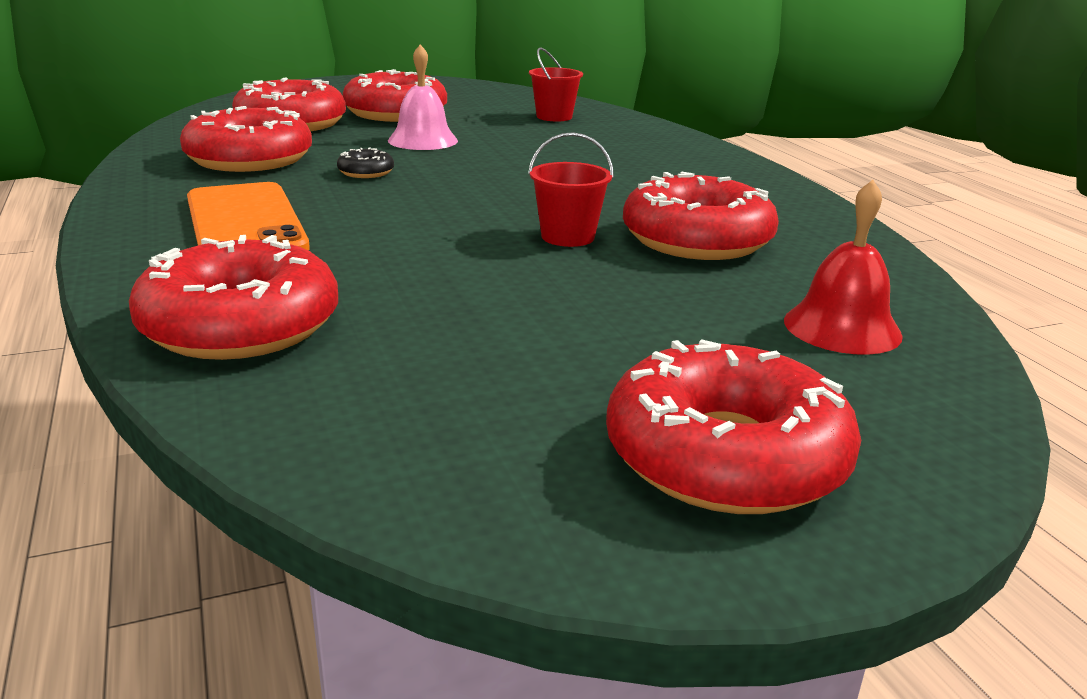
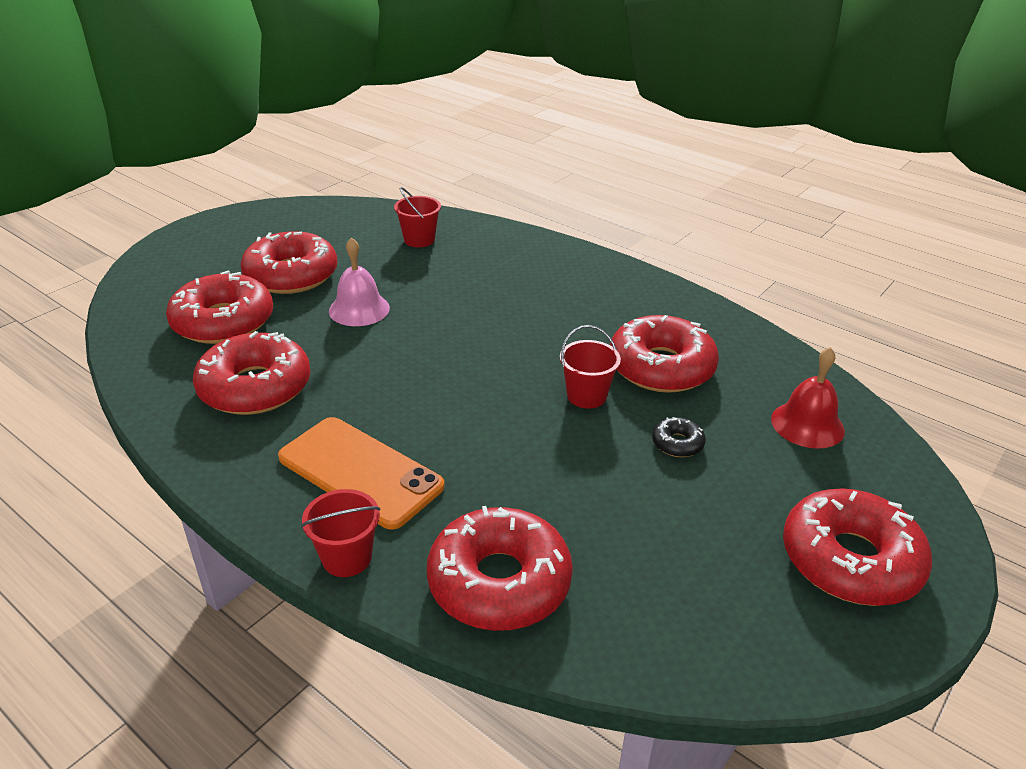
camera: 30 degrees left, 10 degrees up
(132, 266) = (347, 558): none -> red bucket
(366, 172) = (368, 370): black donut -> black donut (677, 443)

